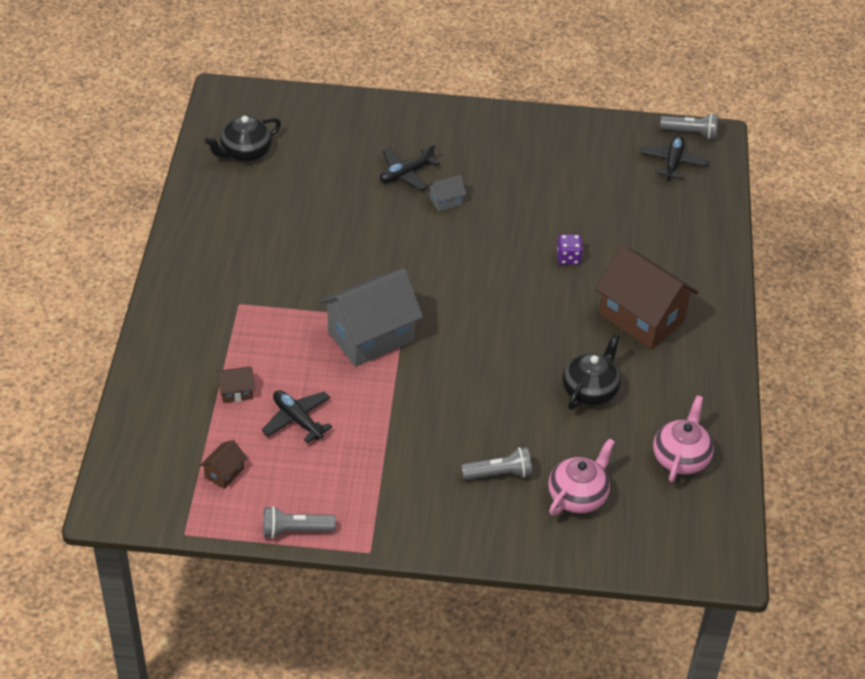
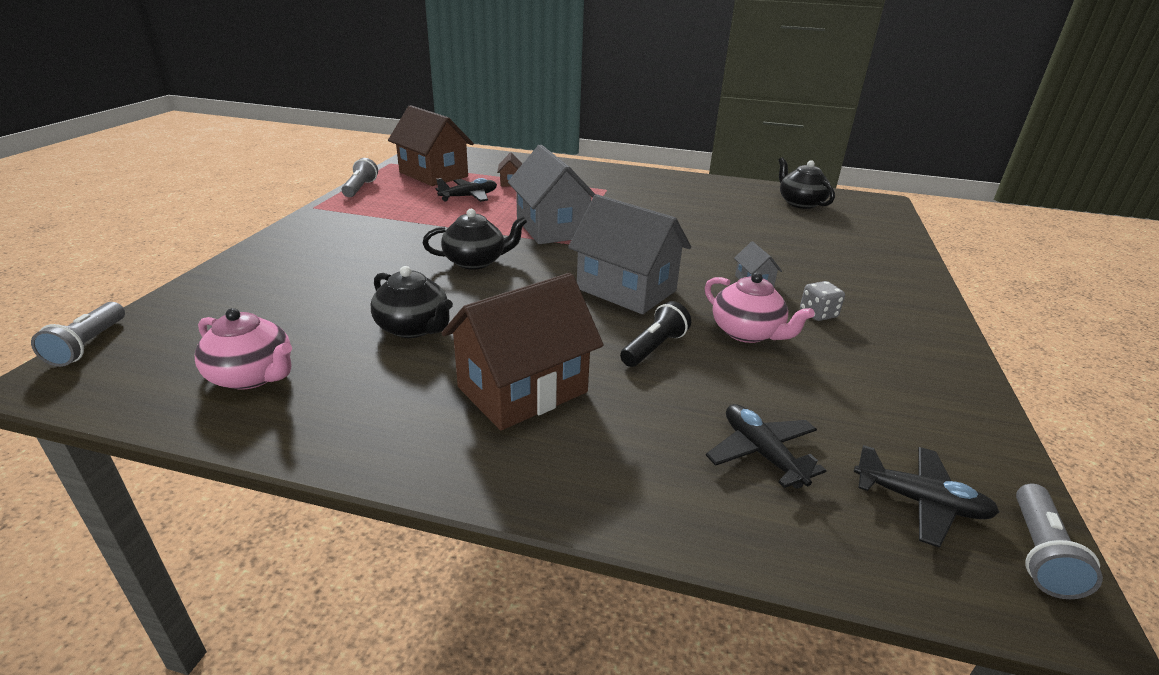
camera: 100 degrees right, 15 degrees down
(224, 473) = (433, 174): brown house -> brown house, size x2.35
(406, 174) = (795, 266): black plane -> black plane (761, 453)
(465, 378) = (476, 261): none -> black teapot
(486, 276) = (626, 289): none -> grey house
(489, 172) = (818, 314): none -> grey dice
(499, 474) = (340, 263): grey flashlight -> grey flashlight (88, 345)
(568, 258) = (654, 348): purple dice -> black flashlight
(578, 496) = (271, 298): pink teapot -> pink teapot (747, 333)

